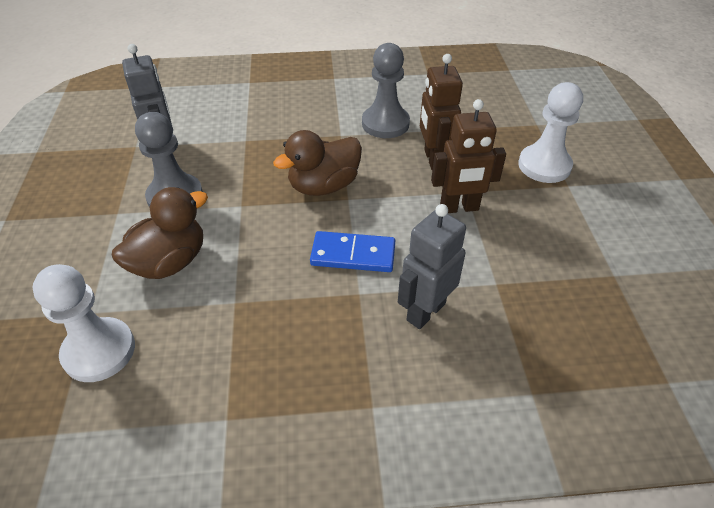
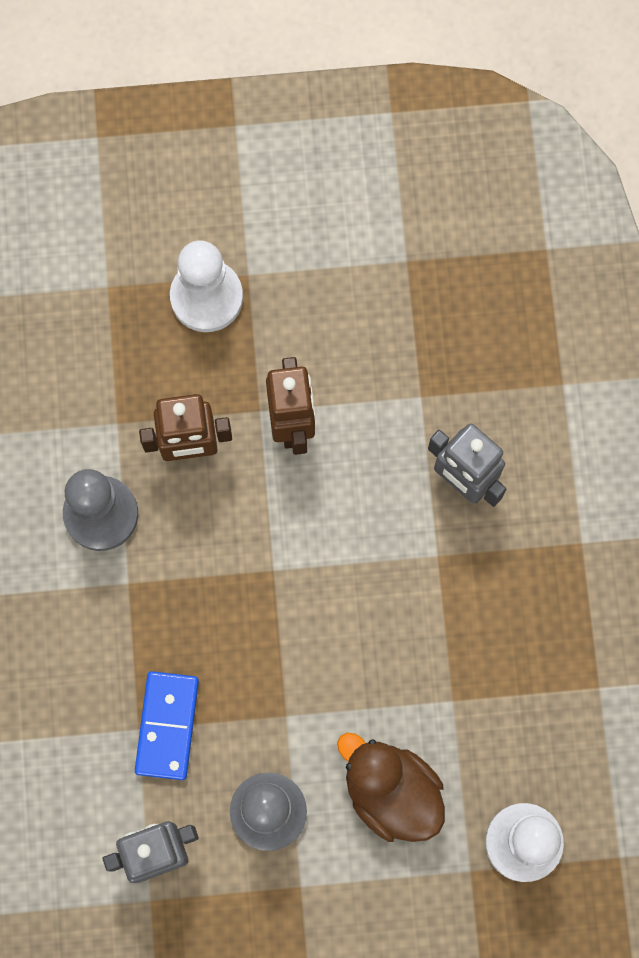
camera: 90 degrees left, 30 degrees up
(323, 186) = (247, 604): brown duck -> none
(353, 255) = (377, 563): blue domino -> blue domino (167, 726)

